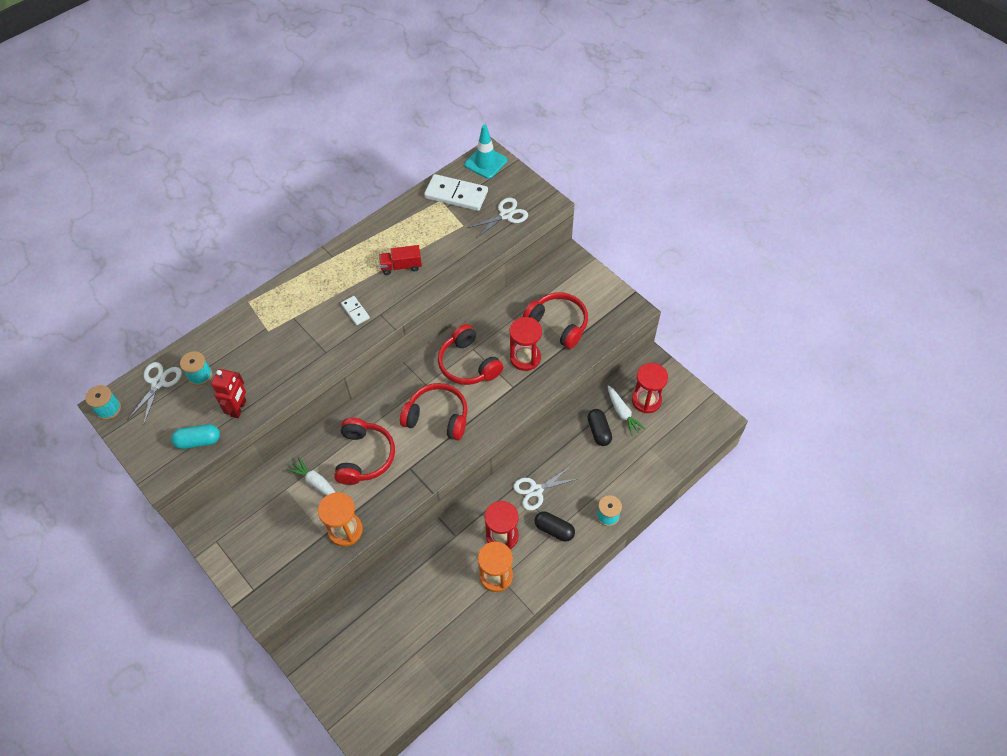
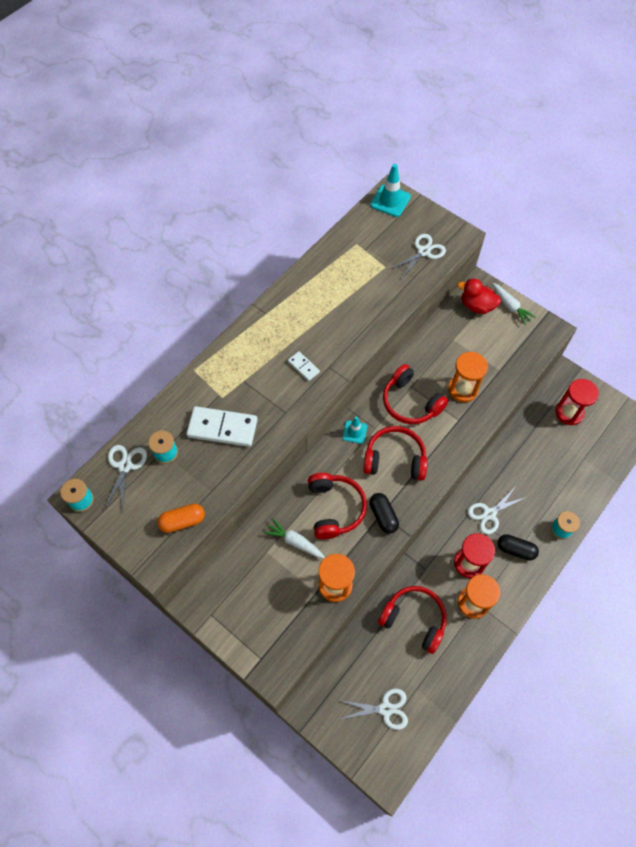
camera: 10 degrees left, 5 degrees up
(198, 441) = (182, 521): turquoise capsule -> orange capsule
(239, 408) = (214, 482): red robot -> none
(379, 667) = (385, 709): none -> white scissors
(401, 266) = (336, 315): red truck -> none
(404, 386) = (354, 432): none -> turquoise traffic cone
(456, 195) = (370, 236): white domino -> white domino (222, 428)
(525, 358) = (463, 389): red hourglass -> orange hourglass
(558, 324) = (485, 352): red headphones -> red headphones (414, 619)
(562, 278) = (477, 306): none -> red duck
(599, 431) = (533, 448): black capsule -> black capsule (383, 516)
(622, 413) = (550, 428): white carrot -> white carrot (510, 306)

